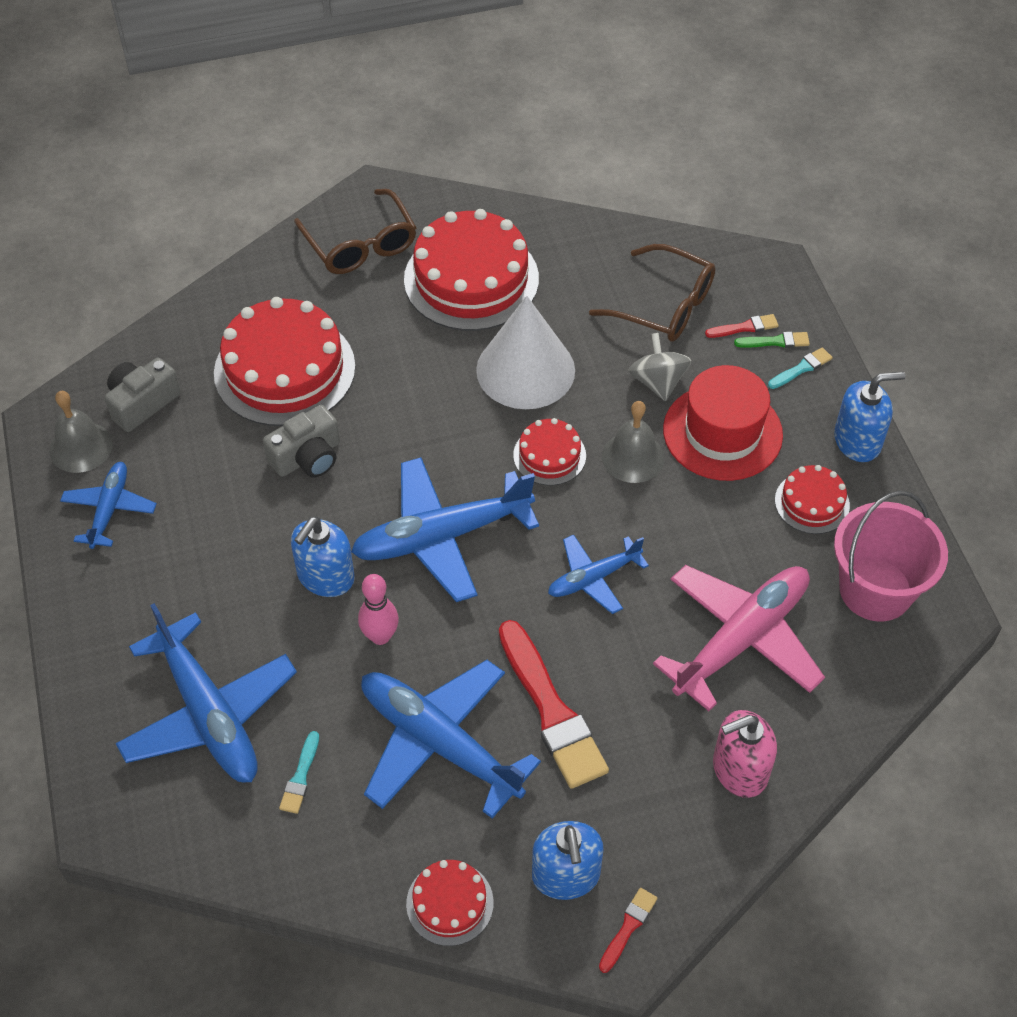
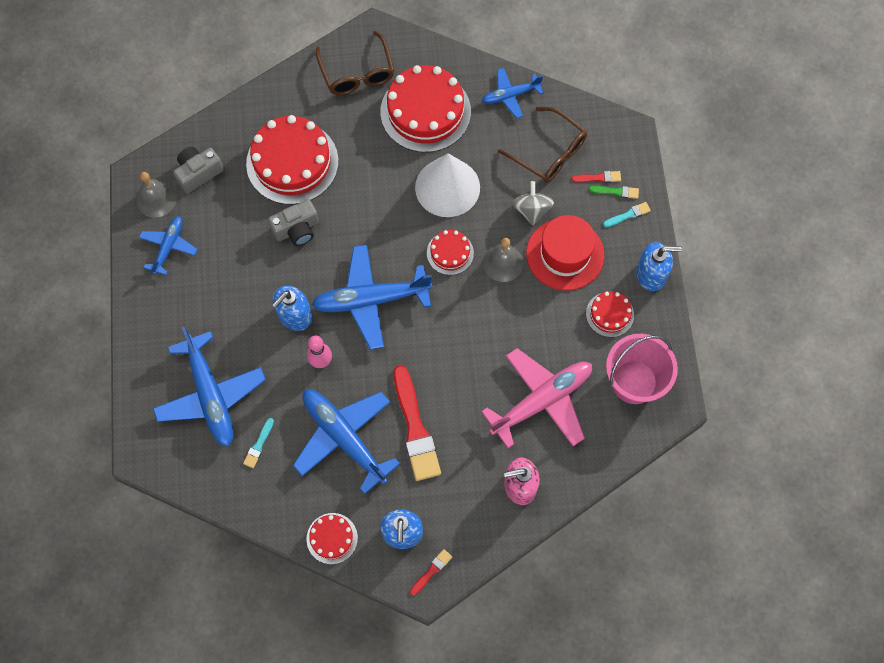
camera: 10 degrees right, 15 degrees up
(593, 578) = (459, 344): blue plane -> blue plane (510, 95)

